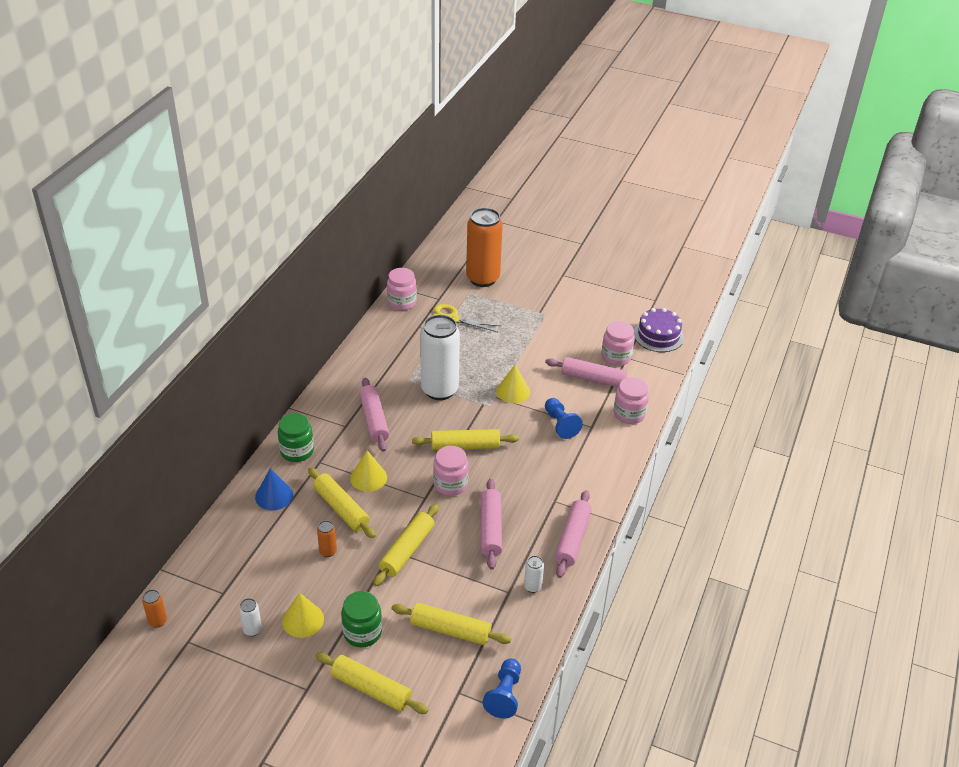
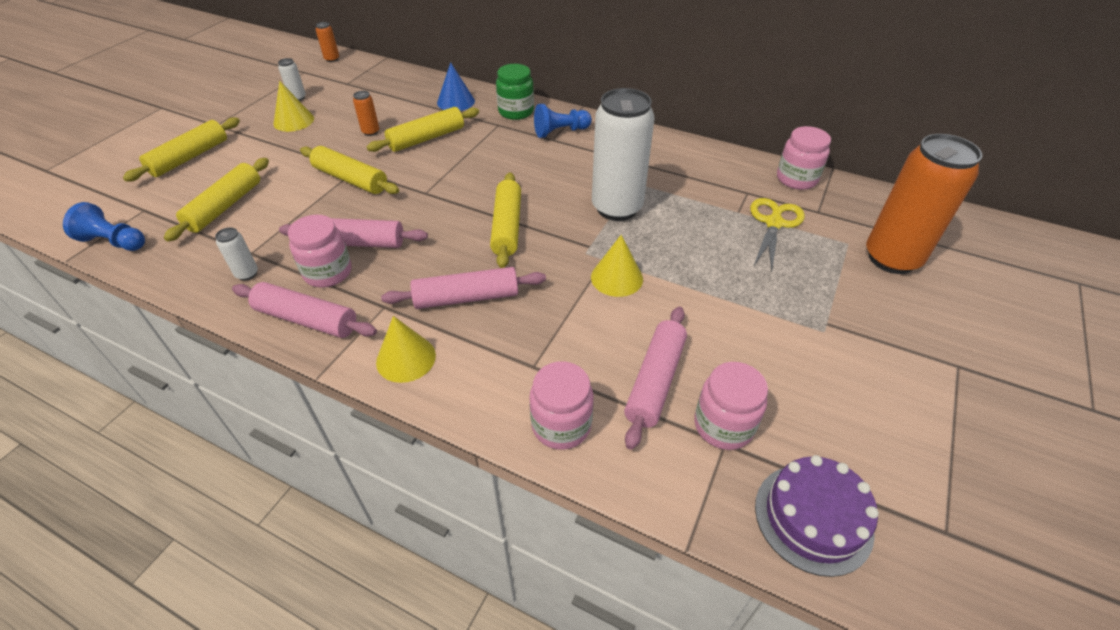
camera: 95 degrees right, 5 degrees up
(362, 632) = (258, 152): green jar -> none
(368, 477) = (467, 154): yellow cone -> yellow cone (406, 358)
(374, 420) = (561, 158): pink rolling pin -> pink rolling pin (466, 297)
(450, 484) = (441, 212): pink jar -> pink jar (328, 272)
(560, 424) = (541, 326): blue pawn -> blue pawn (560, 132)

